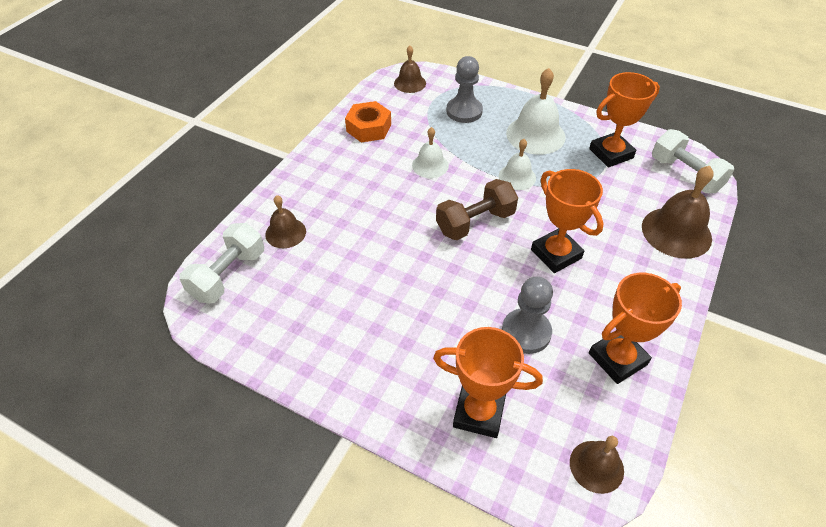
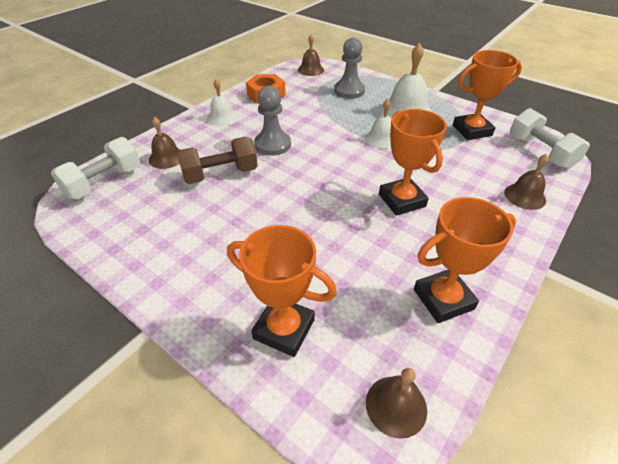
camera: 10 degrees right, 5 degrees down
(430, 165) = (308, 124): white bell -> white bell (222, 117)
(475, 222) = (333, 168): brown dumbbell -> brown dumbbell (220, 174)
(526, 332) = (354, 262): grey pawn -> grey pawn (272, 145)
(676, 232) = (525, 196): brown bell -> brown bell, size x0.60

